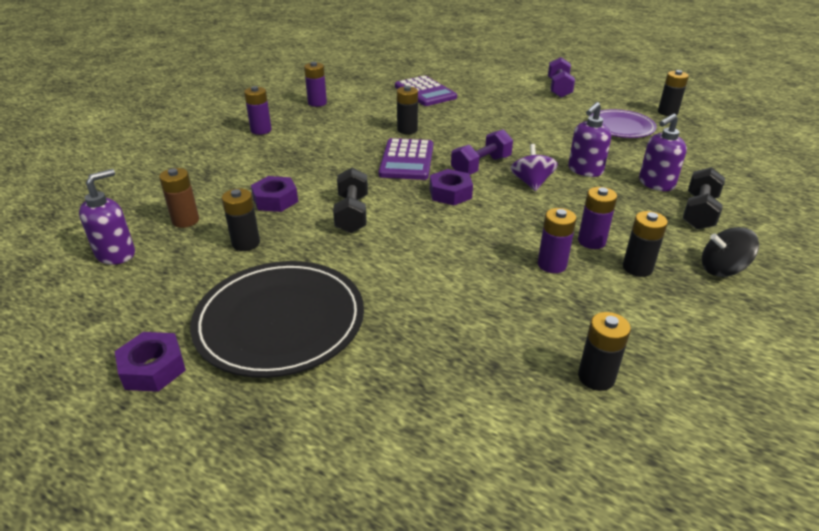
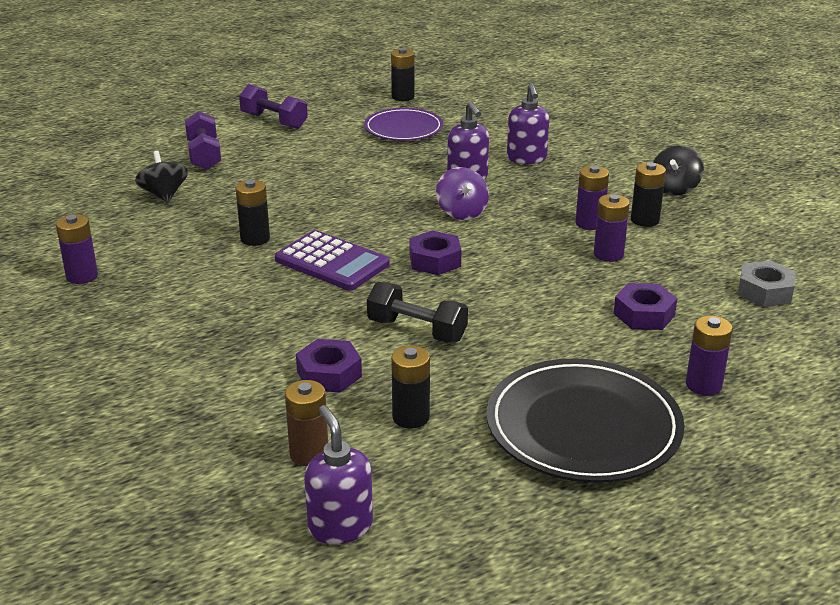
camera: 60 degrees left, 5 degrees down
(153, 368) = (605, 526): purple nut -> purple nut (644, 314)
(261, 130) = (110, 341): purple battery -> purple battery (703, 385)
(425, 92) = (164, 195): purple calculator -> black spinning top
(481, 166) = (397, 225): purple dumbbell -> purple dumbbell (204, 155)
(531, 183) = (462, 212): purple spinning top -> purple spinning top turned 135 degrees counterclockwise
(596, 377) = (764, 292): black battery -> grey nut
(699, 212) = (589, 161): black dumbbell -> none

